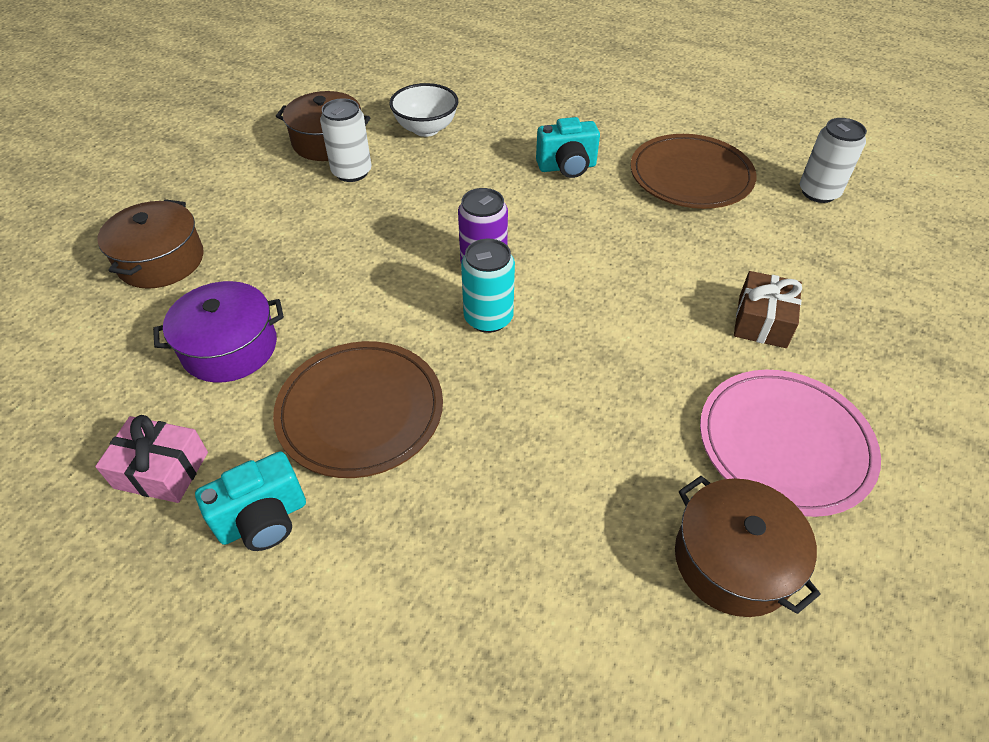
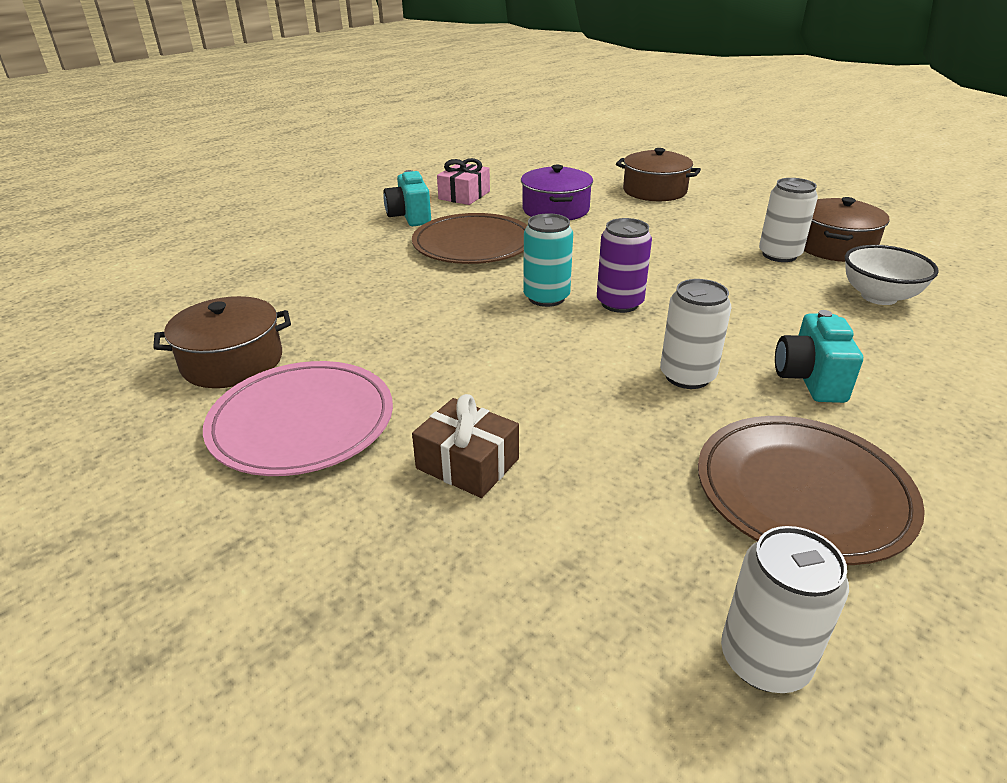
camera: 105 degrees right, 15 degrees down
(590, 221) = (687, 376): none -> white can

